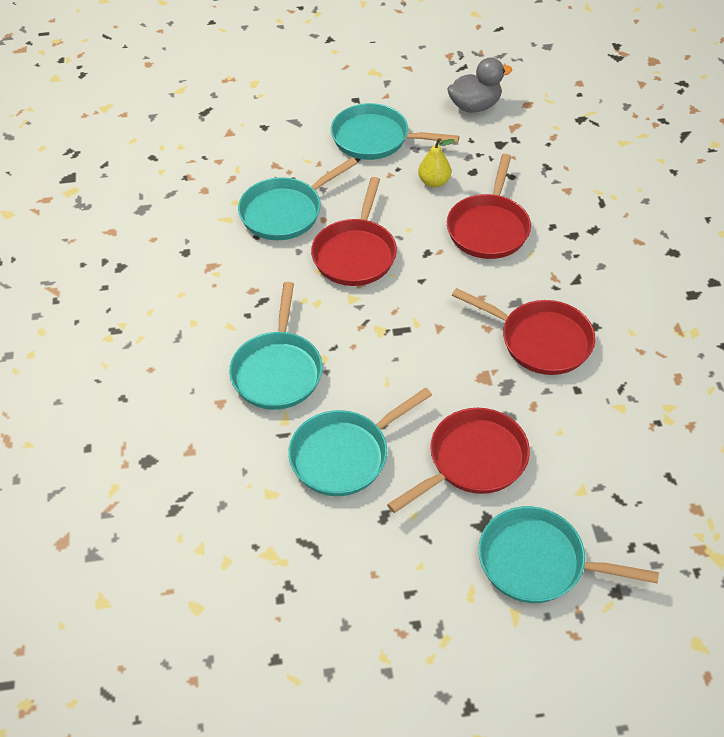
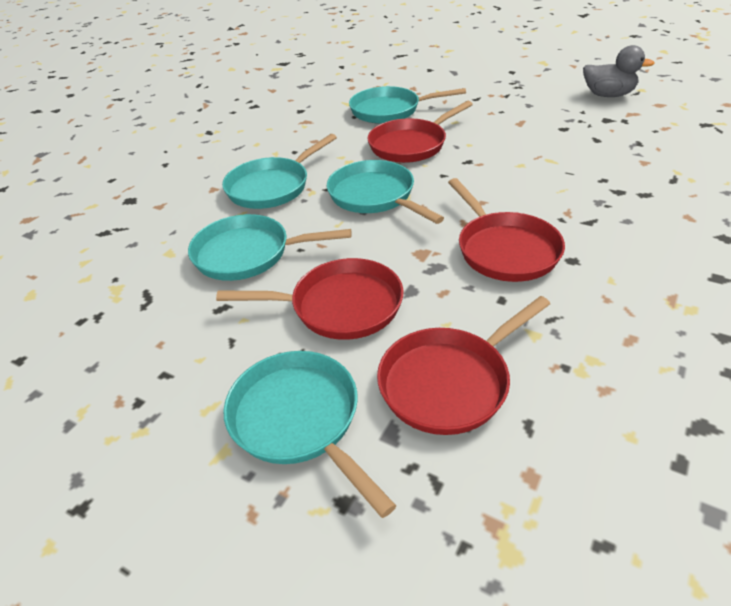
camera: 40 degrees right, 10 degrees down
(376, 139) = (503, 93): turquoise pan -> turquoise pan (375, 196)
(434, 182) = (522, 125): yellow pear -> none
(489, 228) = (540, 163): red pan -> red pan (450, 382)

